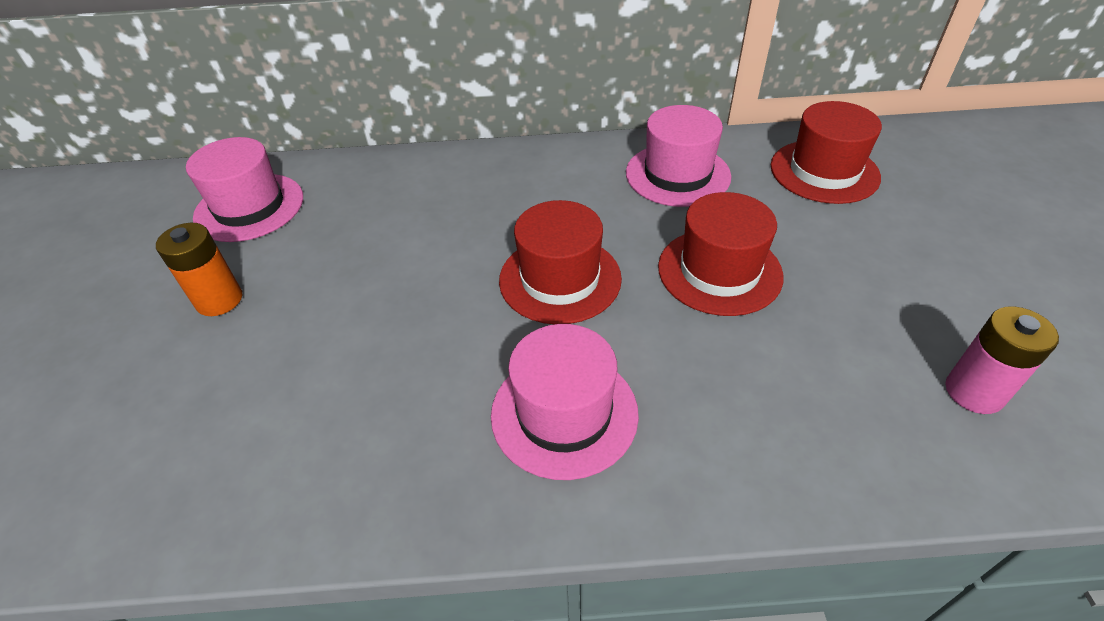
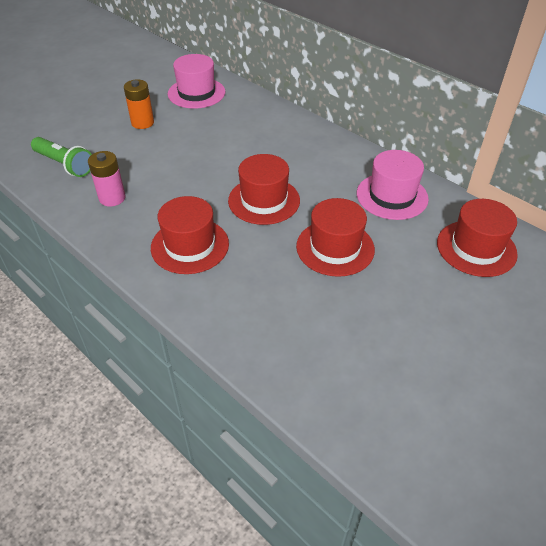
camera: 45 degrees right, 0 degrees up
(162, 464) = (64, 164): none -> green flashlight
(564, 413) = (190, 245): pink hat -> red hat
(974, 392) = (359, 379): pink battery -> pink battery (112, 198)

